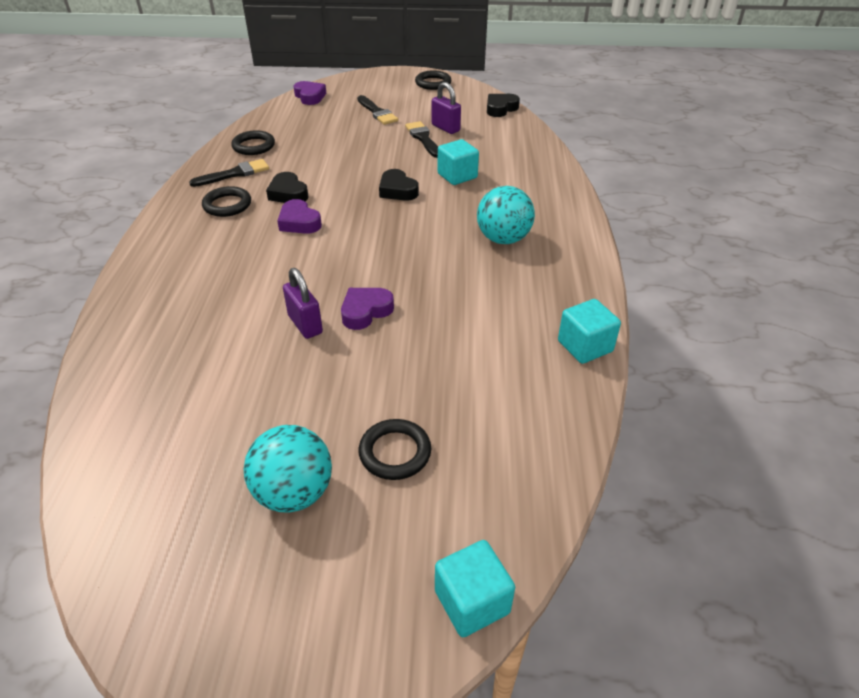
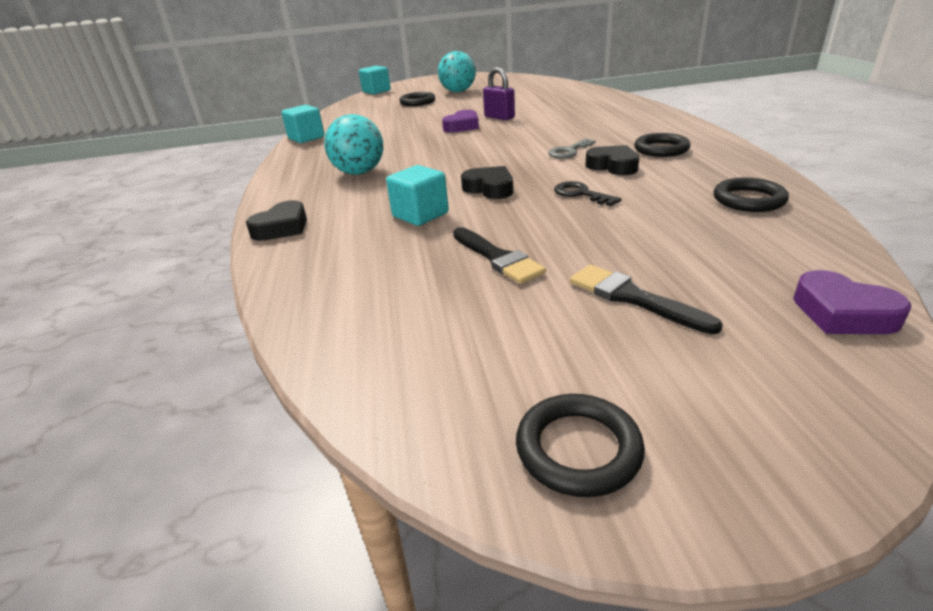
camera: 170 degrees right, 10 degrees down
(234, 174) = (707, 170): black brush -> none
(299, 222) = (569, 151): purple heart -> grey key
(340, 171) = (581, 194): none -> black key
(445, 128) = (467, 286): purple padlock -> none
(500, 109) = (353, 366): black heart -> black heart (282, 228)

